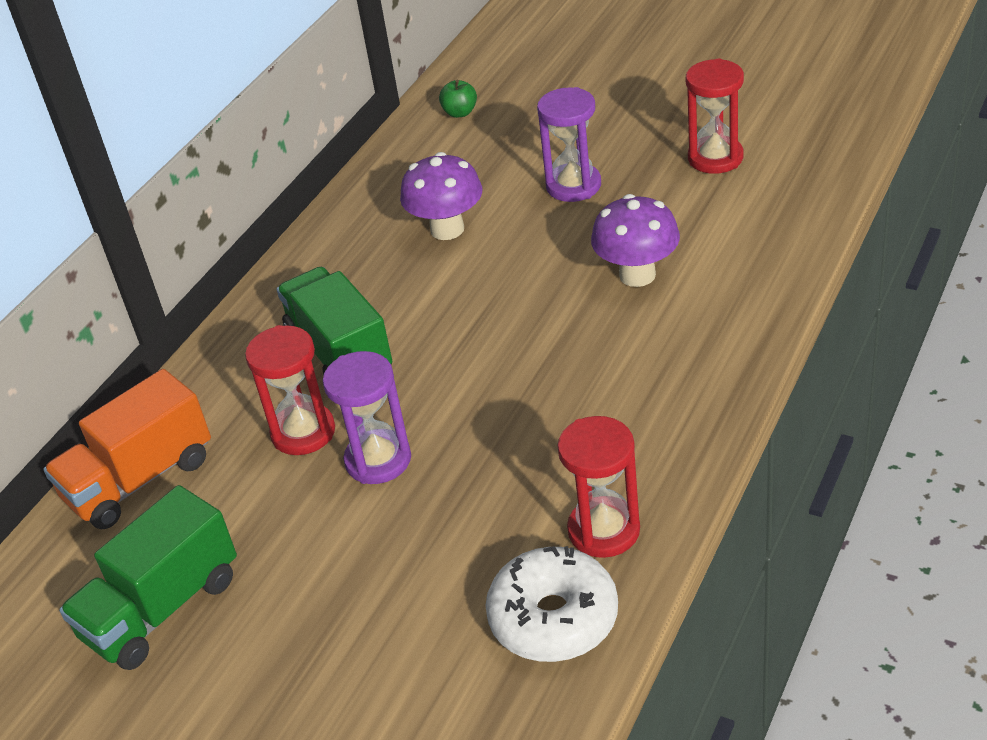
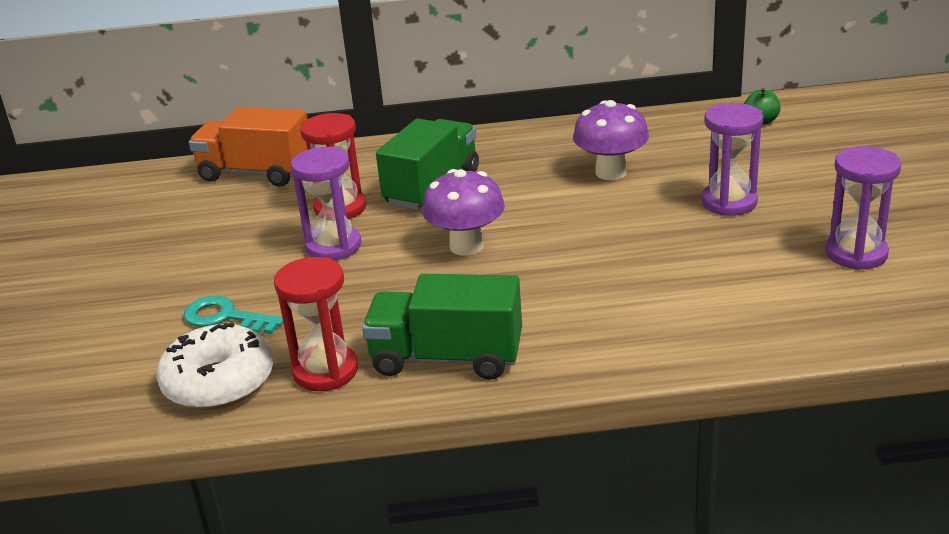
camera: 55 degrees right, 10 degrees down
(162, 608) = (149, 227): green truck -> green truck (447, 358)
(434, 583) = (226, 317): none -> turquoise key
(637, 275) = (646, 274): purple mushroom -> purple mushroom (466, 246)
(715, 158) = (856, 254): red hourglass -> purple hourglass

